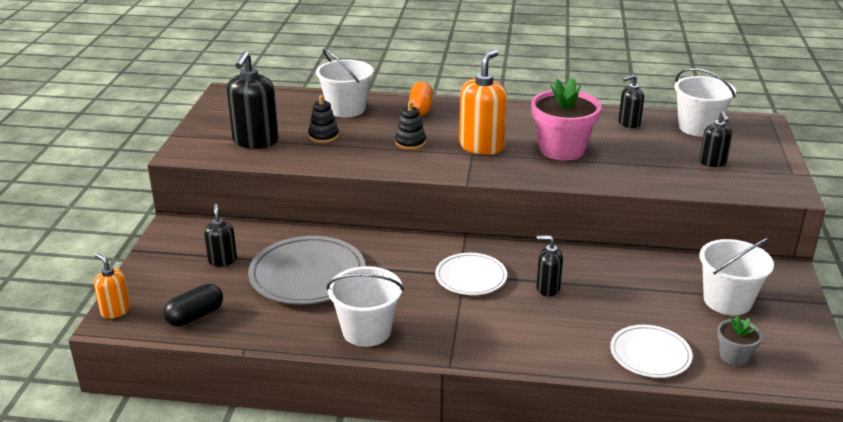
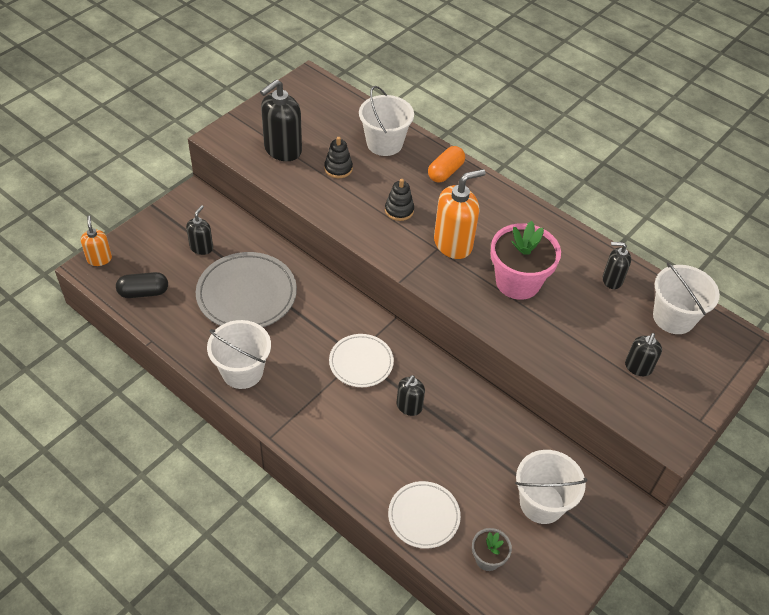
camera: 30 degrees right, 20 degrees up
(547, 288) = (409, 406): black soap dispenser -> black soap dispenser turned 105 degrees counterclockwise

